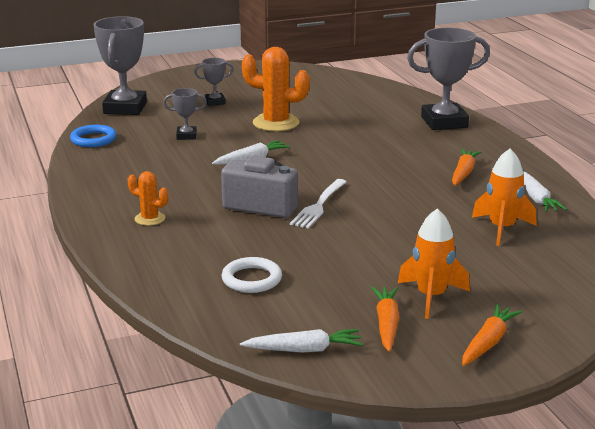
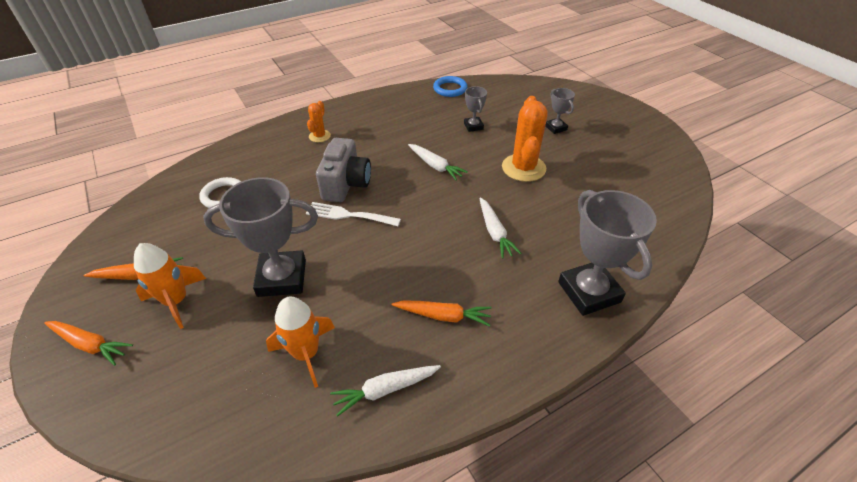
camera: 80 degrees right, 20 degrees up
(125, 108) = (517, 89): grey trophy -> grey trophy (282, 278)
(304, 350) = (118, 234): white carrot -> white carrot (494, 232)

